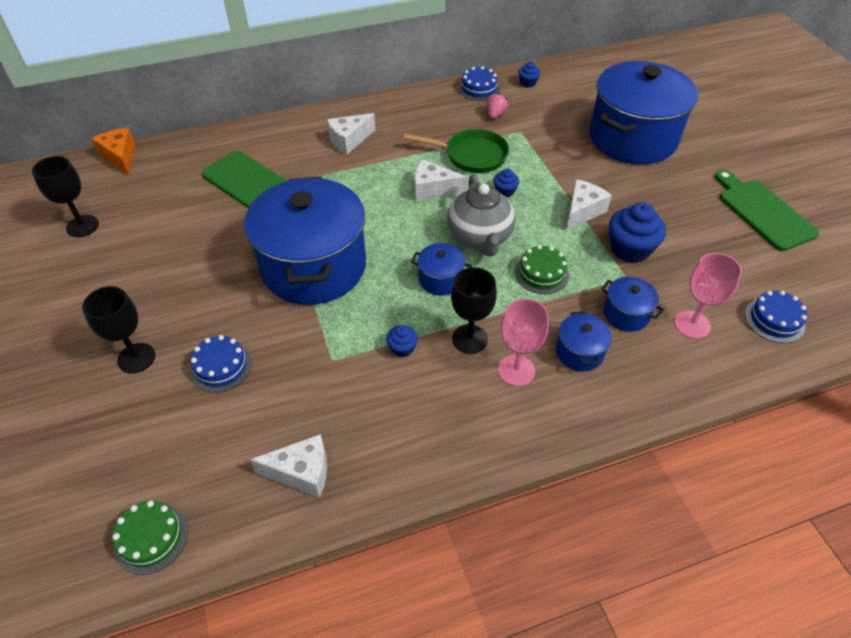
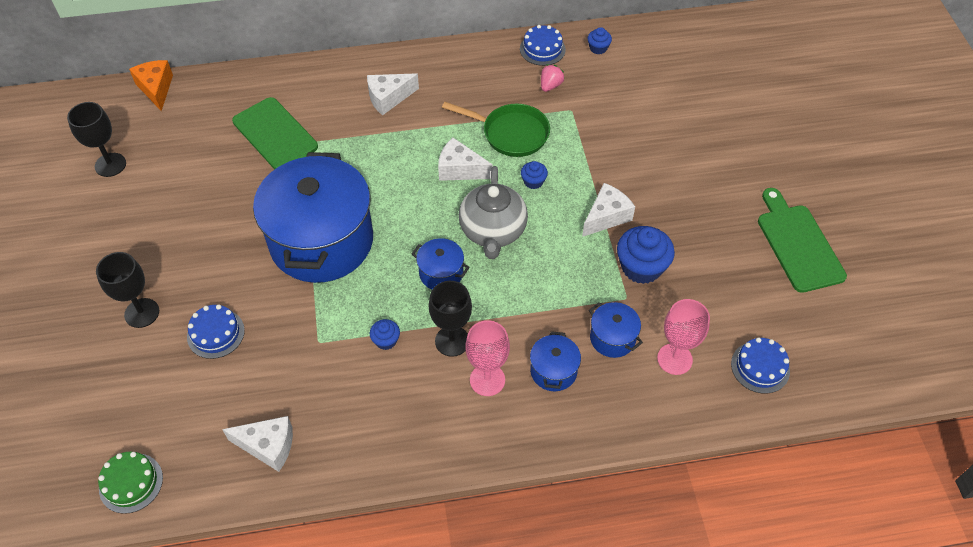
camera: 10 degrees right, 5 degrees up
(541, 273) = (542, 281): green cake -> none
(632, 138) = (690, 134): blue pot -> none

